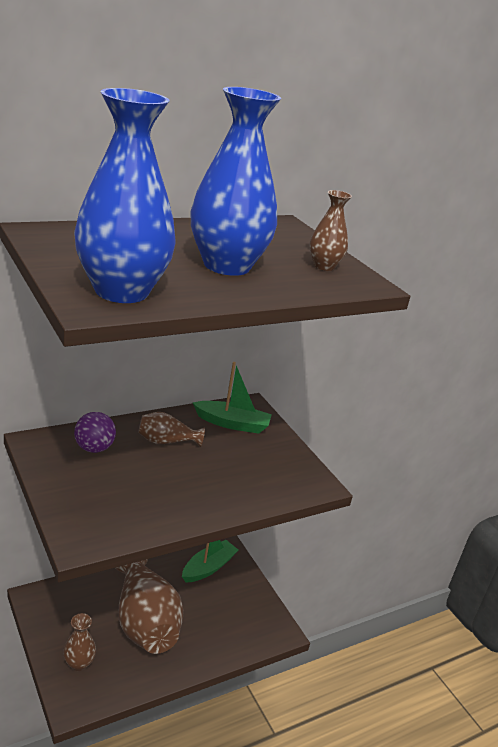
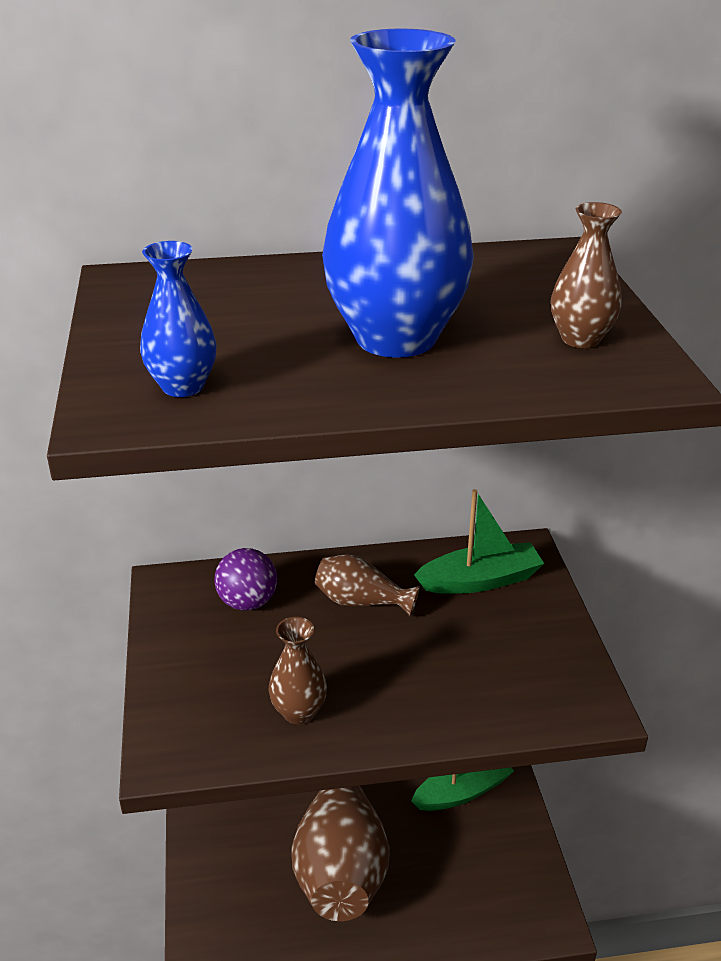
camera: 25 degrees right, 5 degrees up
(79, 663) = (229, 909): brown vase -> brown vase (299, 712)
(121, 291) = (183, 386): blue vase -> blue vase, size x0.47
(232, 424) = (480, 580): green boat -> green boat turned 45 degrees counterclockwise

